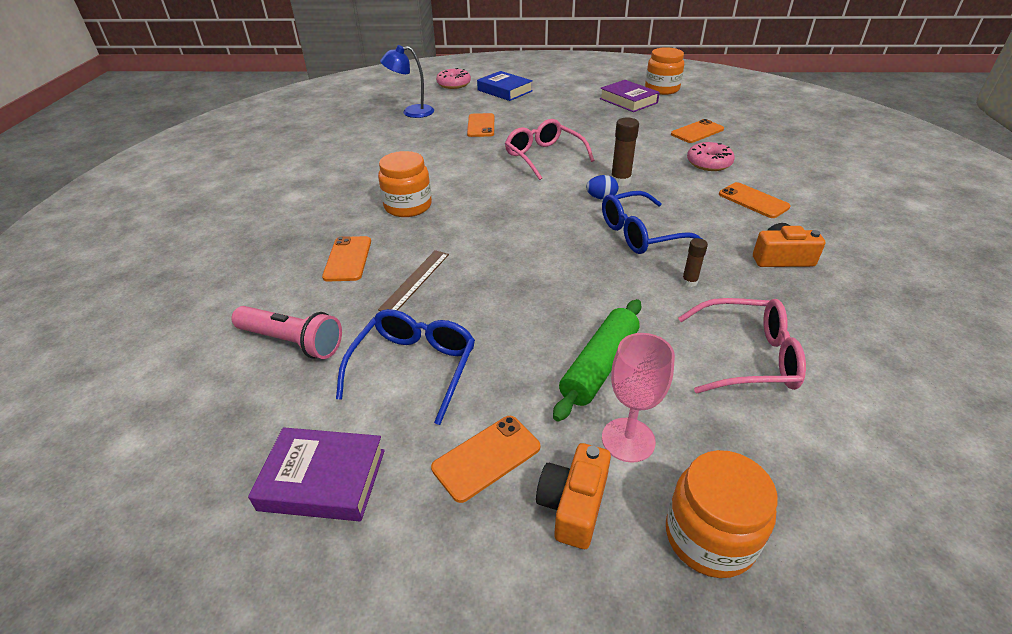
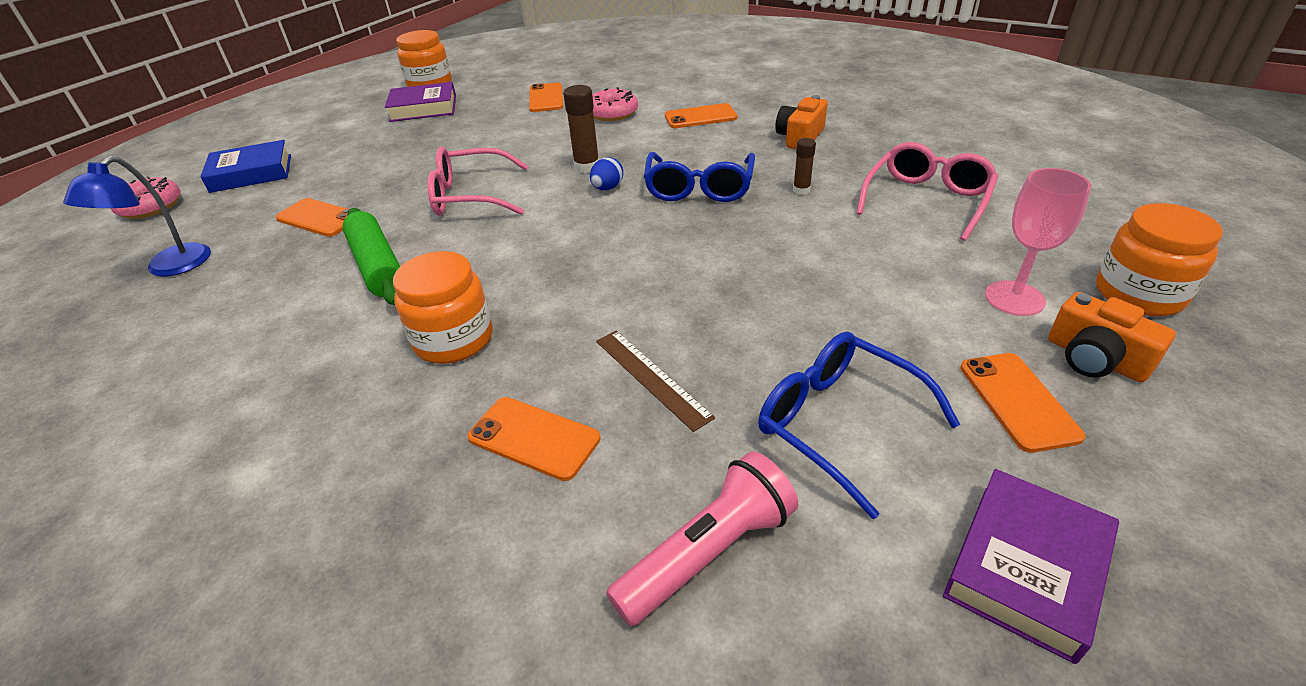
camera: 60 degrees left, 0 degrees up
(600, 366) = (902, 281): green rolling pin -> green rolling pin (378, 266)

